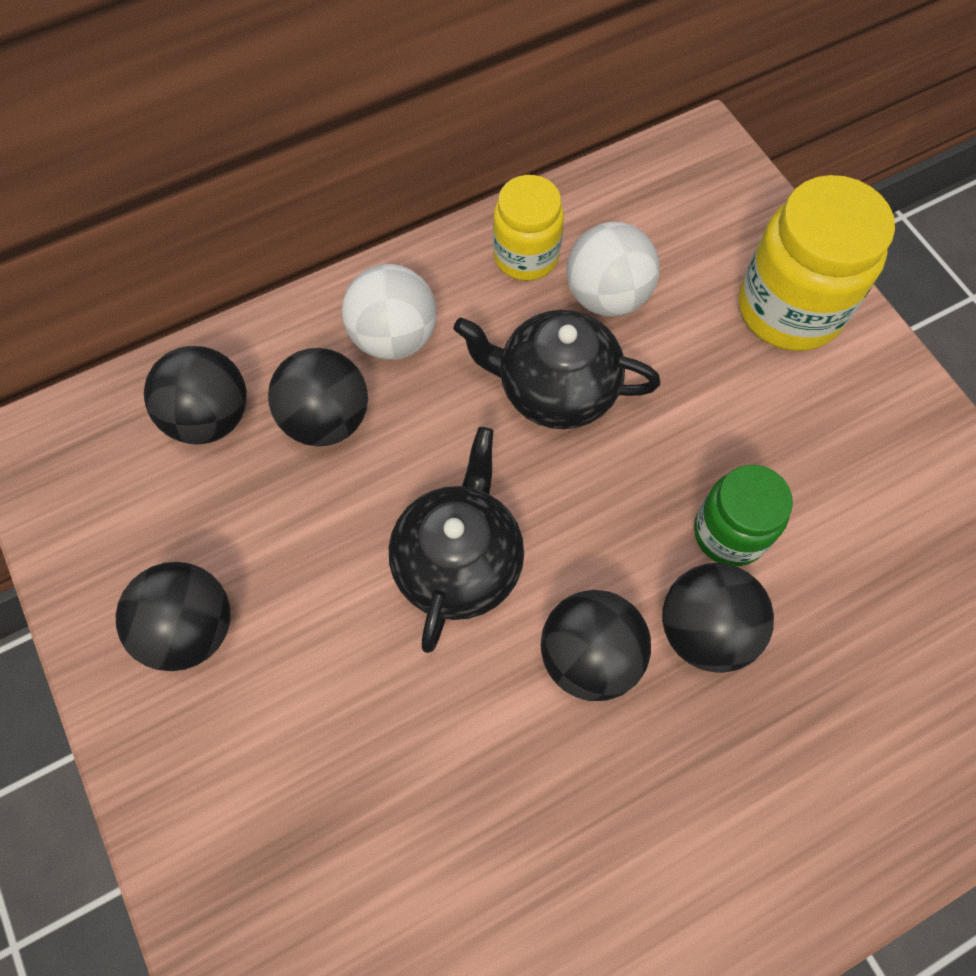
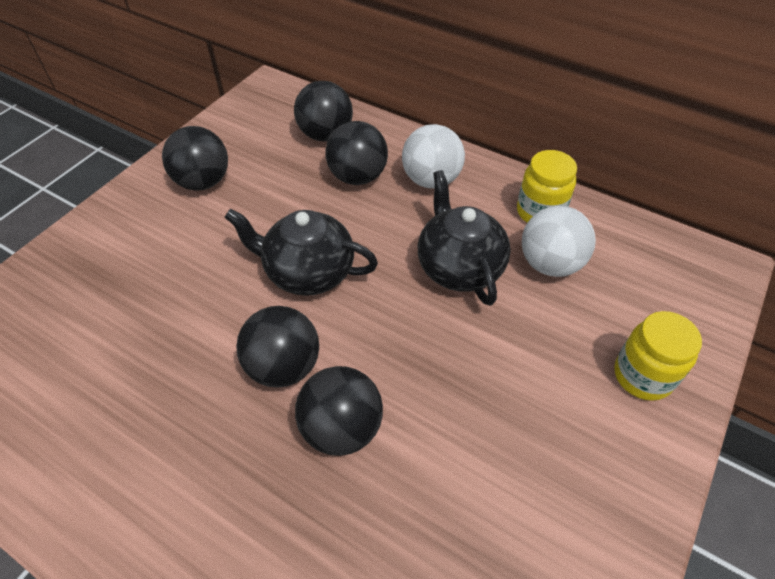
camera: 60 degrees right, 15 degrees down
(459, 562) = (308, 272): black teapot -> black teapot turned 150 degrees counterclockwise
(729, 533) = (426, 413): green jar -> none
(789, 309) = (642, 376): yellow jar -> yellow jar, size x0.63

